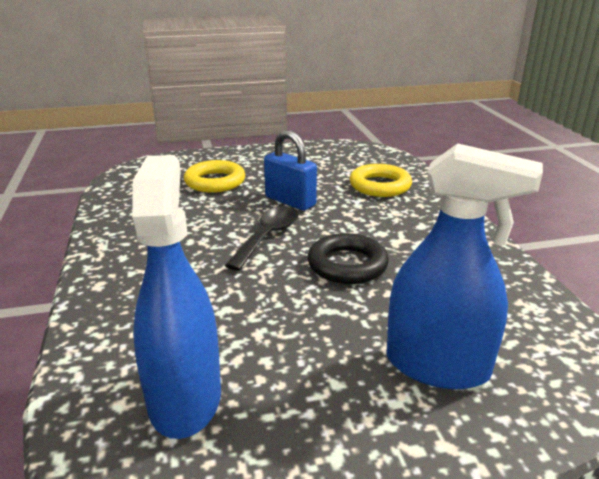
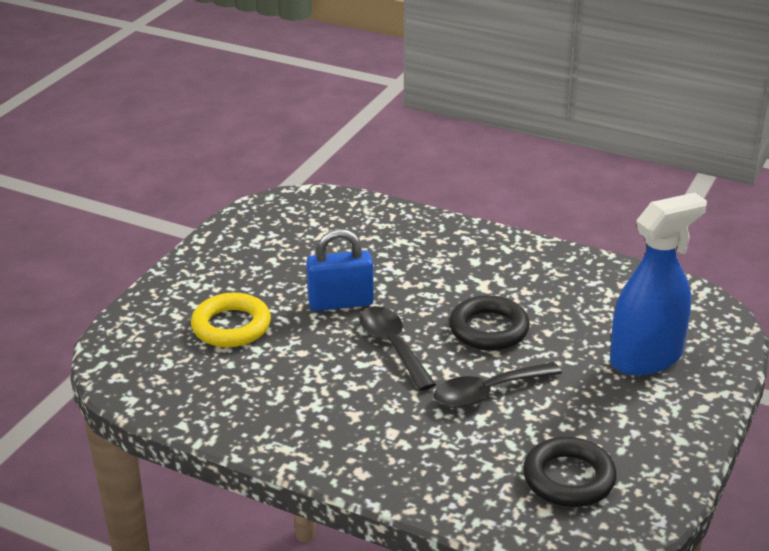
camera: 50 degrees left, 5 degrees up
(185, 398) = (568, 478): blue spray bottle -> black ring
(264, 298) = (488, 392): none -> black spoon
(380, 186) = (378, 239): yellow ring -> none

